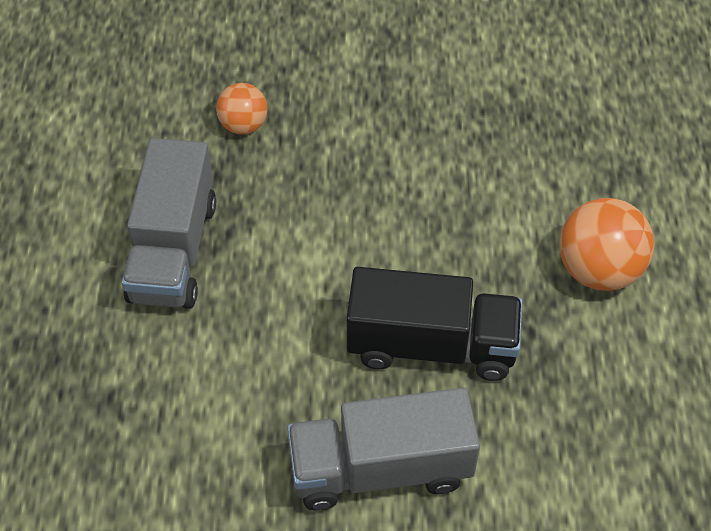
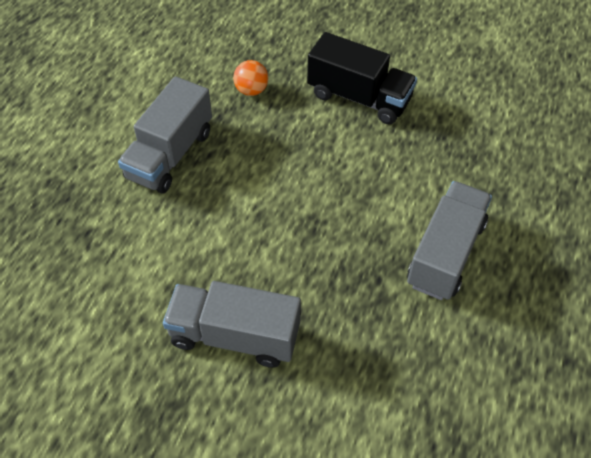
camera: 20 degrees right, 0 degrees up
(431, 345) = (306, 267): black truck -> black truck (359, 97)
(598, 270) = (445, 254): orange ball -> grey truck

